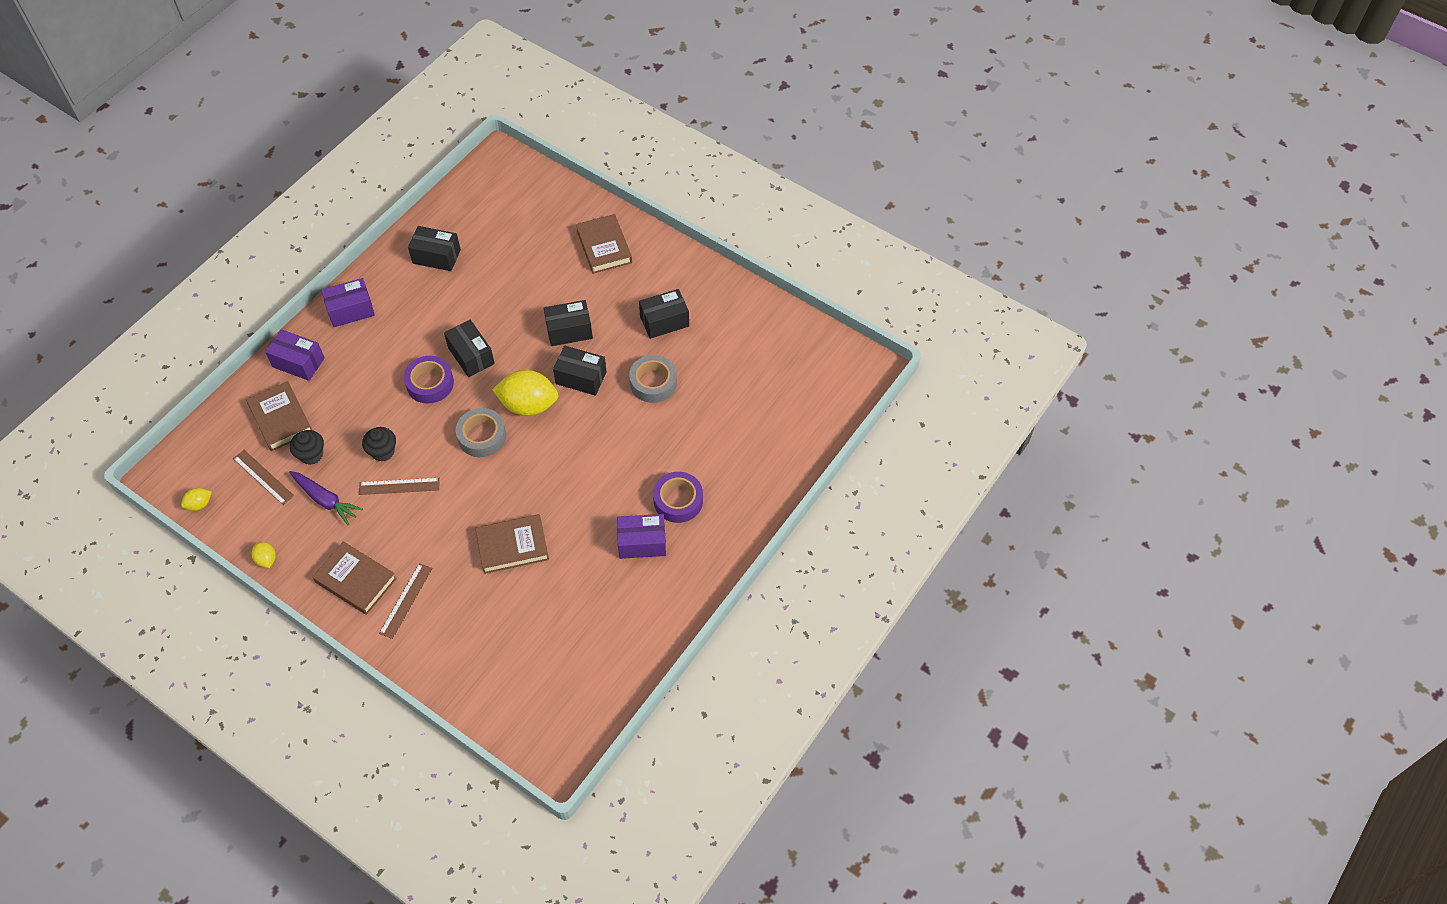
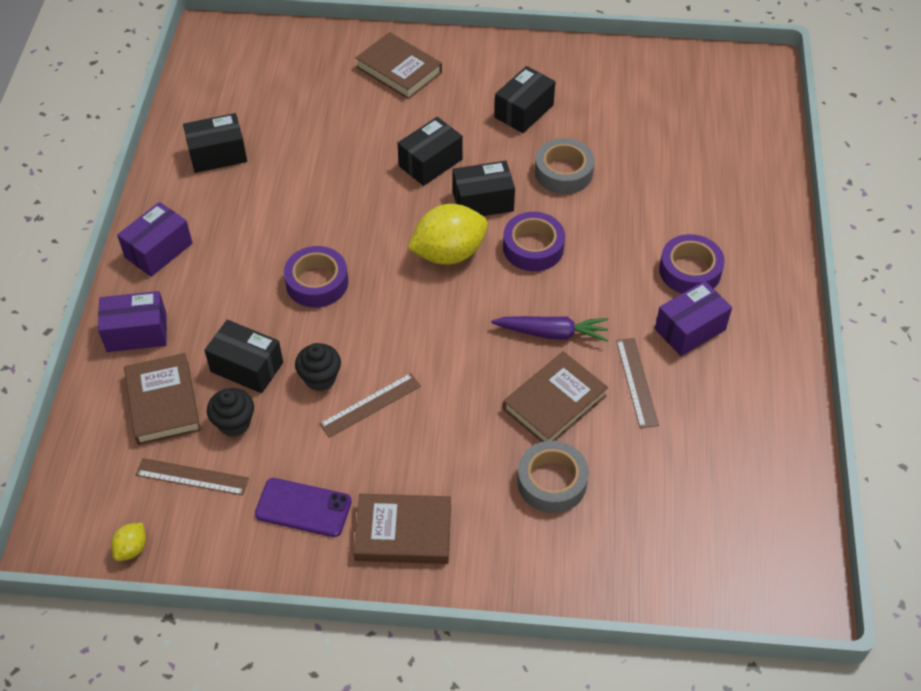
camera: 30 degrees left, 5 degrees down
(266, 559) = (271, 567): yellow lemon -> none
(280, 419) = (163, 402): brown book -> brown book turned 45 degrees clockwise
(311, 532) = (303, 508): none -> purple phone
(326, 500) = (293, 463): purple carrot -> purple carrot (552, 333)
(406, 600) = (482, 523): brown ruler -> brown ruler (637, 382)
(471, 356) = (341, 234): black box -> black box (247, 367)
(482, 436) = (423, 308): grey tape -> grey tape (552, 482)
(587, 429) = (533, 247): none -> purple tape

